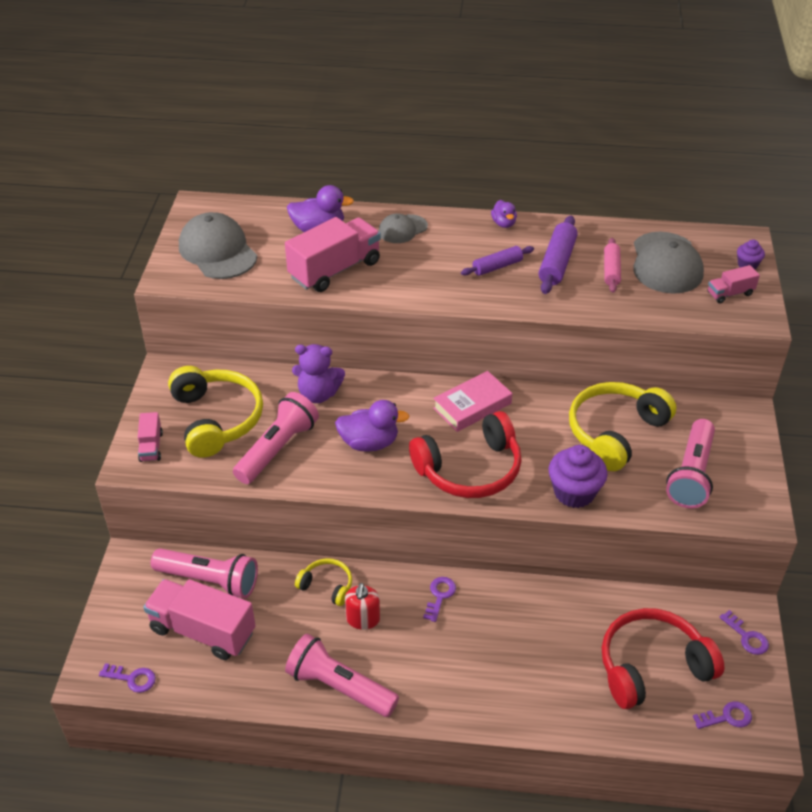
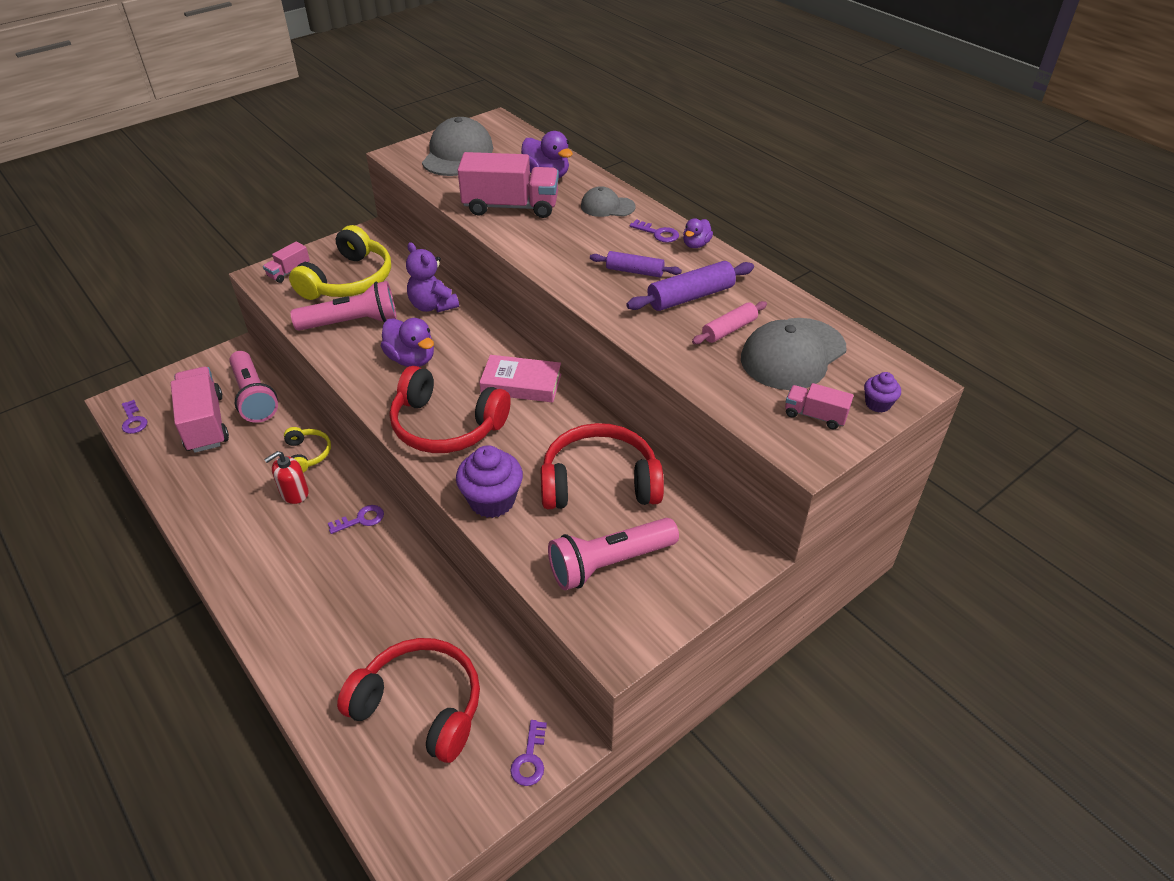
camera: 45 degrees right, 0 degrees up
(339, 687) = (216, 523): pink flashlight -> none
(615, 432) = (599, 482): yellow headphones -> red headphones
(727, 717) = (414, 803): purple key -> purple key (658, 233)

